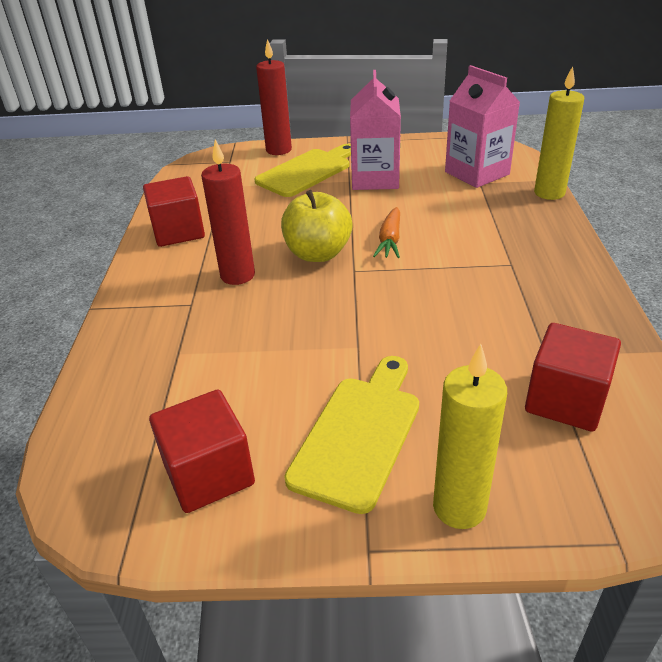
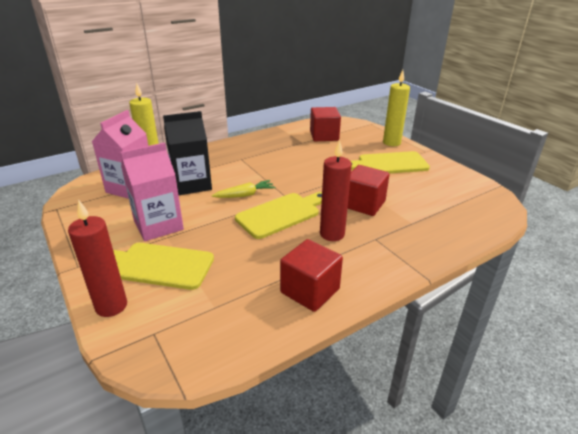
camera: 125 degrees left, 5 degrees down
(209, 474) = (449, 185): red cube -> red cube (364, 204)
(318, 254) = (281, 214): yellow apple -> yellow cutting board
(390, 240) = (245, 195): orange carrot -> yellow carrot
(453, 210) = (192, 184): none -> black carton

